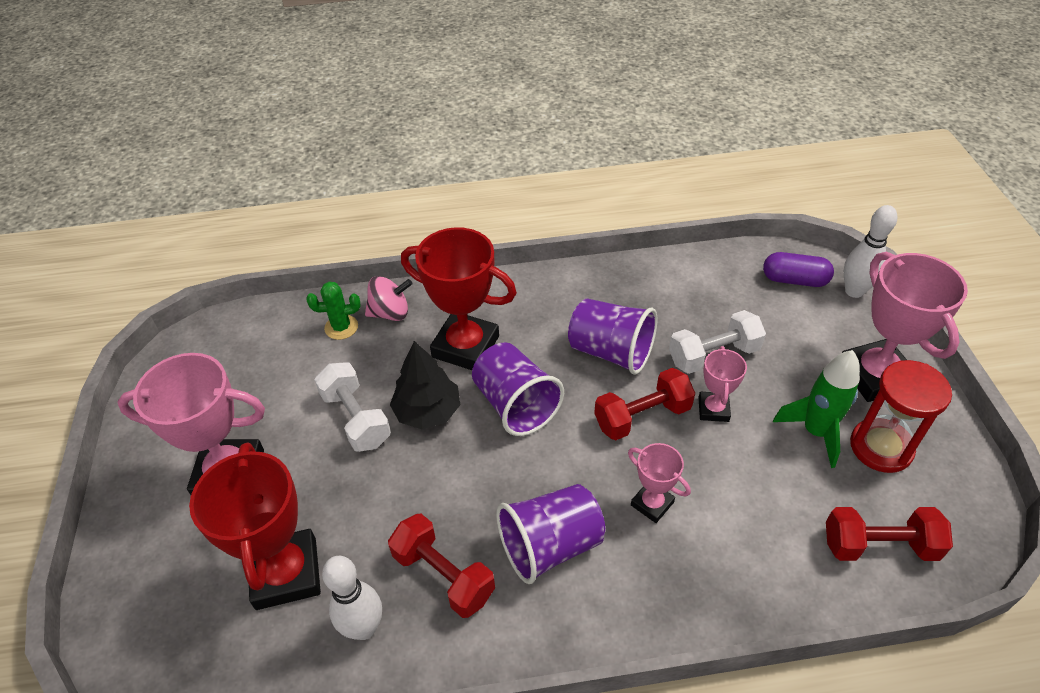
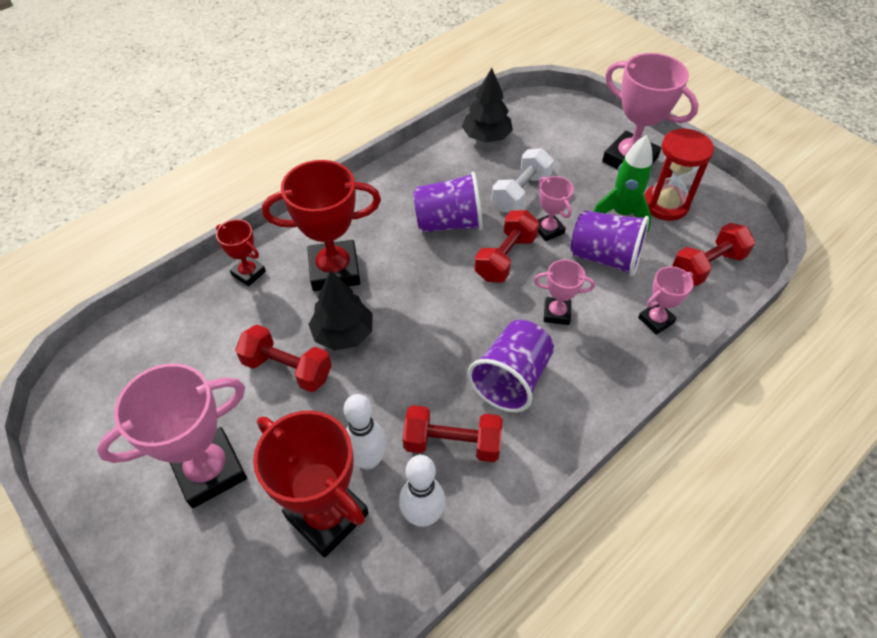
camera: 35 degrees left, 5 degrees up
(341, 327) = (213, 304): green cactus -> none
(356, 418) = (287, 369): white dumbbell -> red dumbbell
(390, 313) = (248, 273): pink spinning top -> red trophy
(515, 405) = (408, 294): purple cup -> purple cup (604, 257)
(721, 278) = (486, 137): none -> black tree
(762, 573) = (656, 320): none -> pink trophy
(794, 280) = (535, 118): purple capsule -> none
(854, 291) = (578, 110): white bowling pin -> white bowling pin (368, 460)

